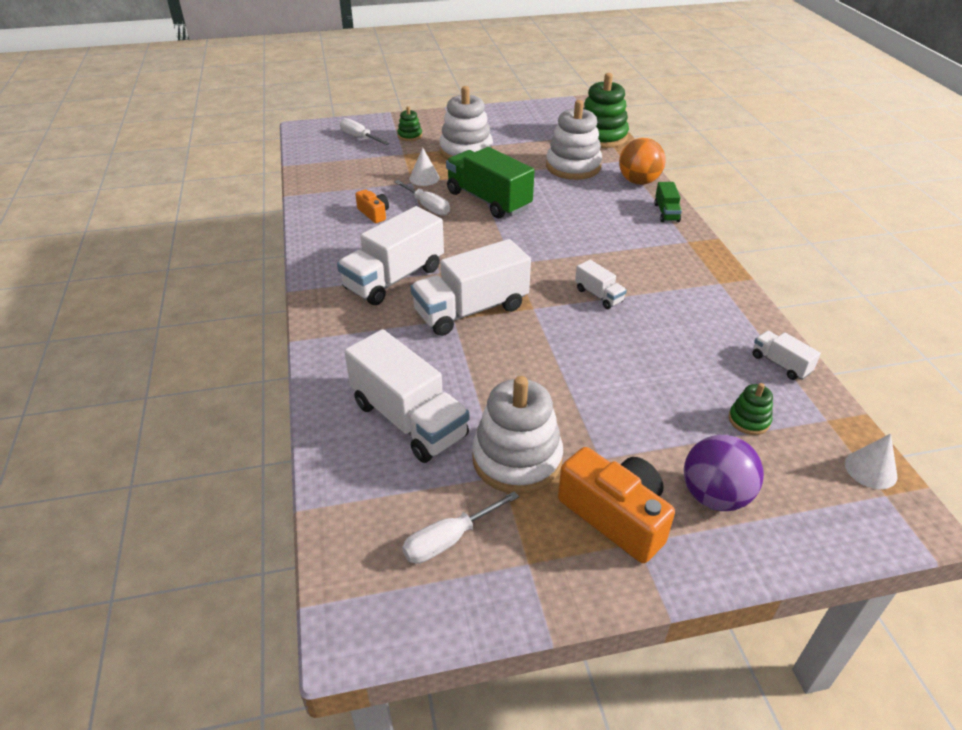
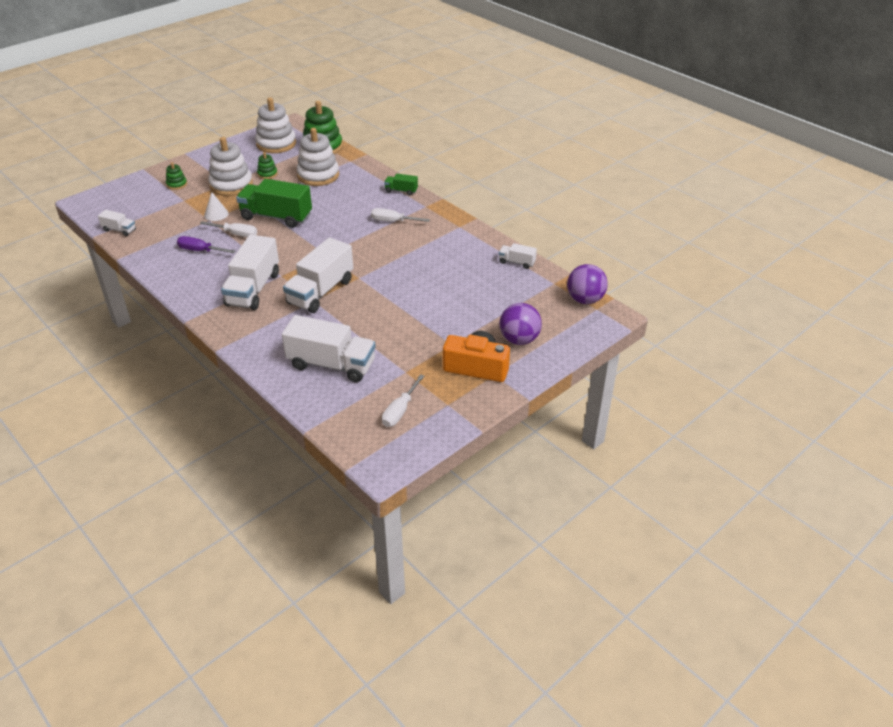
camera: 30 degrees left, 0 degrees up
(359, 138) = (137, 197): white screwdriver -> white screwdriver (393, 221)
(374, 213) = (200, 251): orange camera -> purple screwdriver
(517, 459) = (408, 361): white stacking toy -> white stacking toy (276, 144)
(599, 295) = (393, 257): white truck -> white truck (119, 230)
(638, 181) = (370, 174): orange ball -> none
(666, 213) = (401, 191): green truck -> green truck turned 135 degrees clockwise
(749, 420) = (516, 297): green stacking toy -> green stacking toy (267, 174)
(870, 469) = (585, 300): white cone -> purple ball

